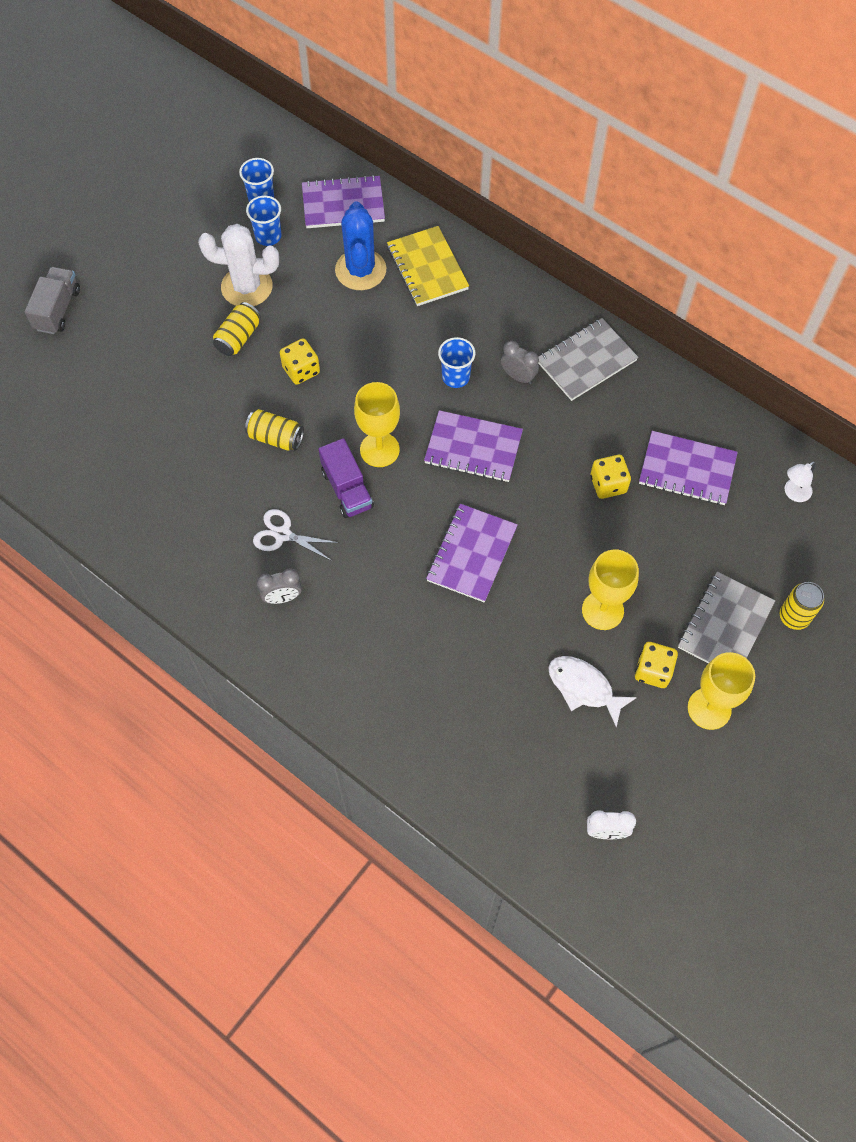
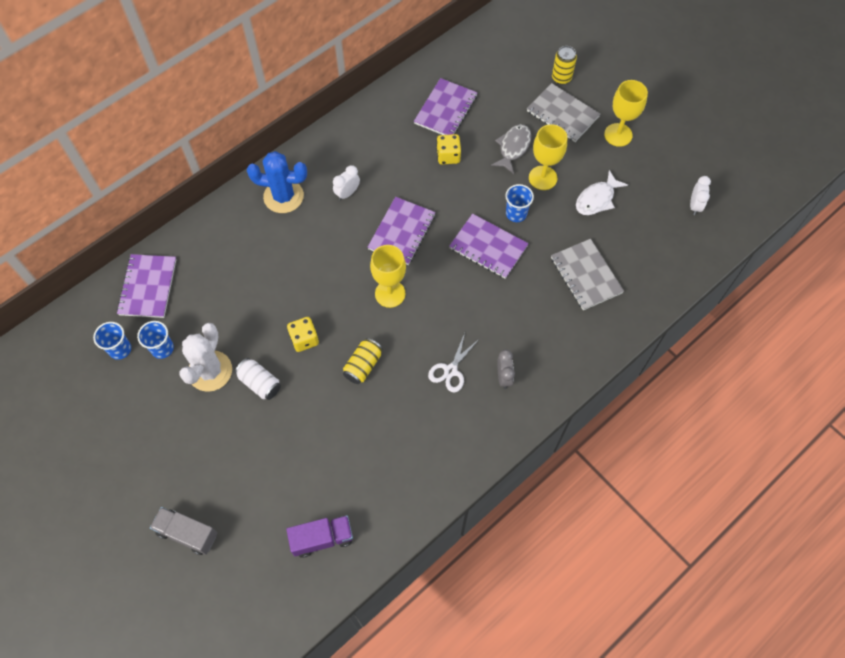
camera: 80 degrees left, 0 degrees up
(238, 337) = (260, 383): yellow can -> white can
(347, 489) = (419, 321): purple truck -> purple truck (322, 538)
(360, 270) = (219, 283): blue cactus -> blue cactus (283, 196)
(427, 268) = (231, 236): yellow notebook -> none
(455, 377) = (337, 233): blue cup -> blue cup (516, 214)
(518, 376) = (347, 193): grey clock -> white clock
(586, 361) = (344, 149): grey notebook -> grey notebook (586, 275)
(645, 565) = (513, 147): none -> grey fish
(653, 671) = (589, 159): yellow dice -> none
(793, 493) = (474, 58): white lamp -> none

